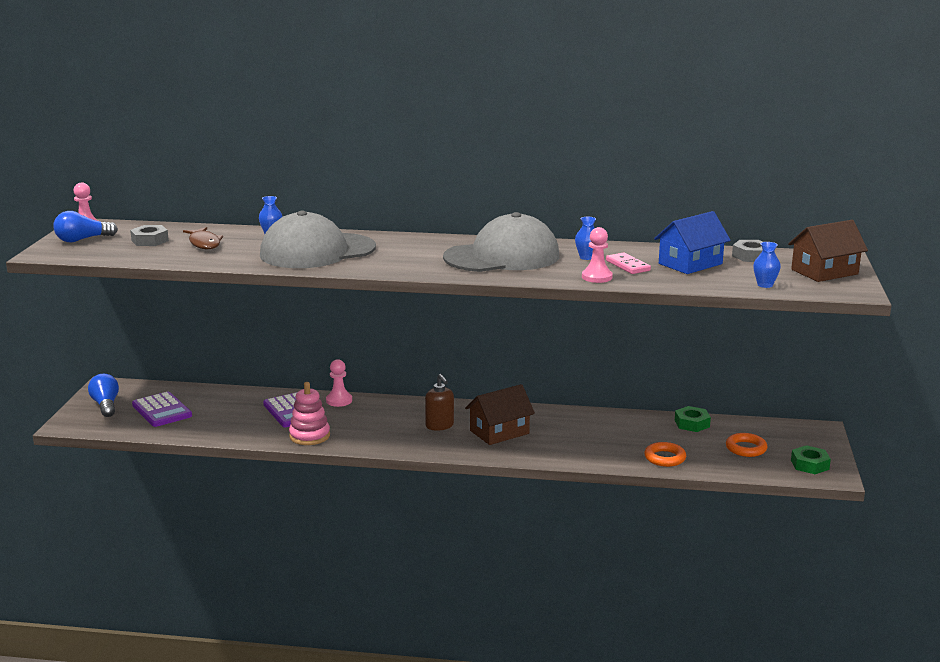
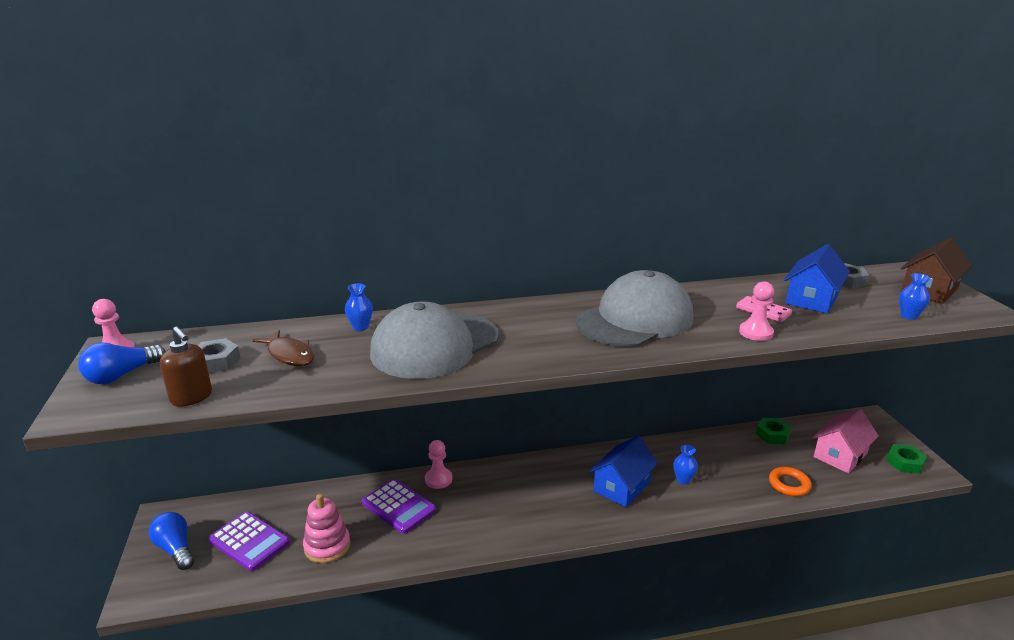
camera: 20 degrees left, 5 degrees up
(309, 436) = (439, 540): pink stacking toy -> pink stacking toy (327, 546)
(439, 426) = (560, 491): brown soap dispenser -> brown soap dispenser (191, 397)
(499, 432) = (621, 486): brown house -> blue house
(586, 257) = (713, 306): blue vase -> blue vase (683, 480)
(746, 448) = (840, 455): orange ring -> pink house

